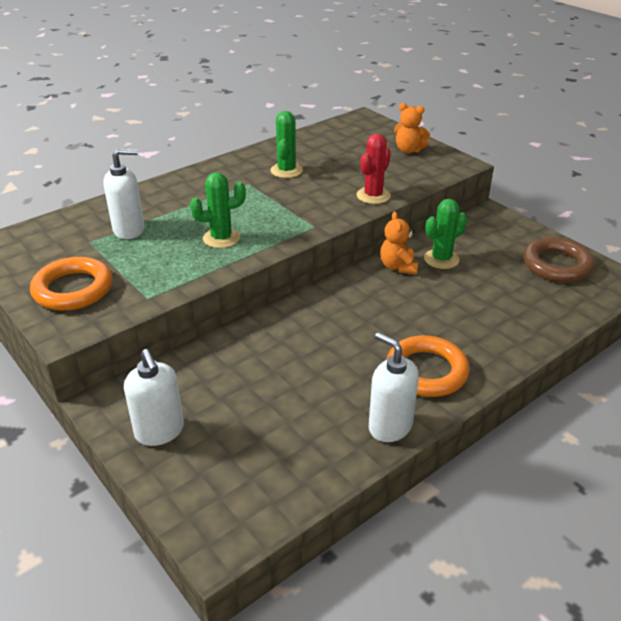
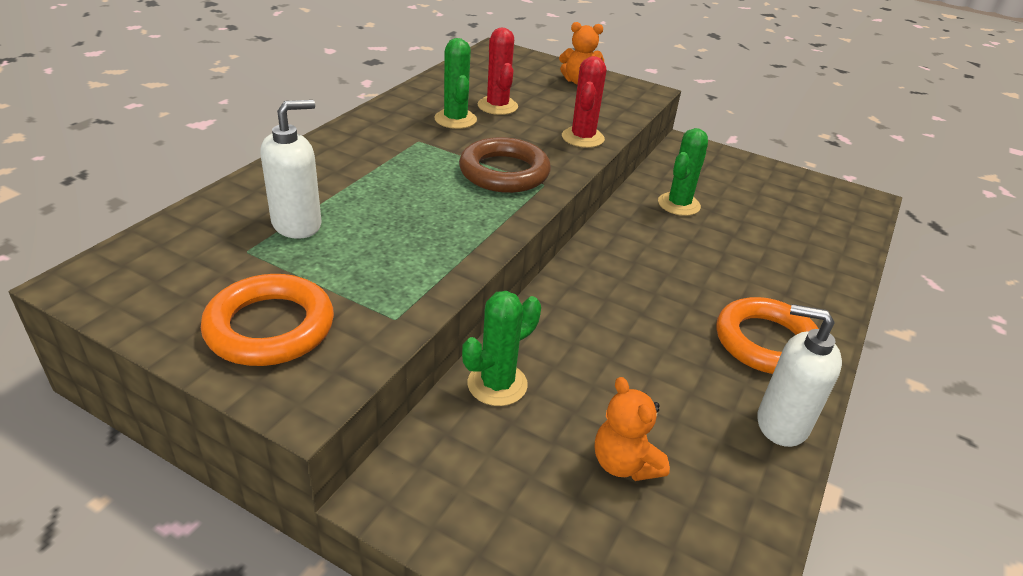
camera: 25 degrees left, 0 degrees up
(159, 431) = (504, 516): white soap dispenser -> none
(221, 238) = (437, 216): green cactus -> green cactus (497, 384)
(326, 164) = (497, 106): none -> red cactus
(398, 267) = (639, 221): orange teddy bear -> orange teddy bear (624, 464)
(556, 265) = (796, 192): brown ring -> brown ring (504, 172)

